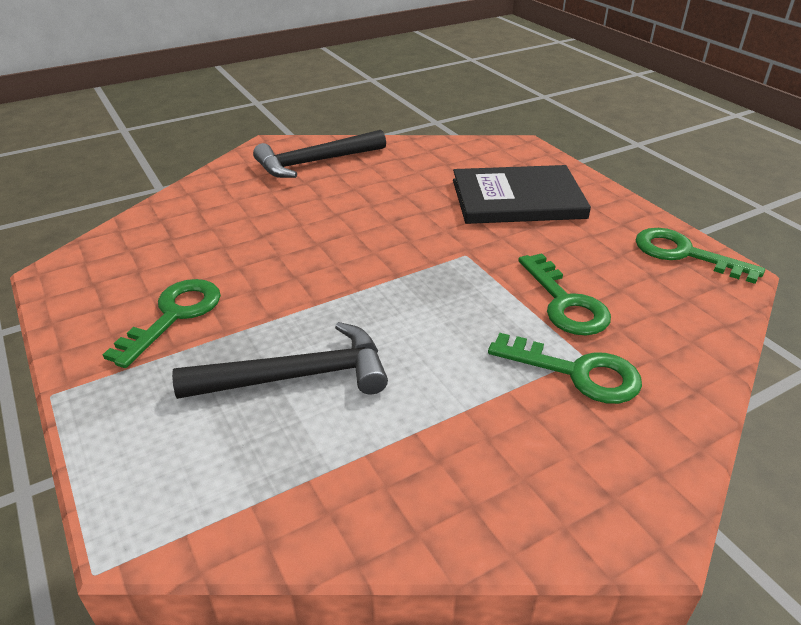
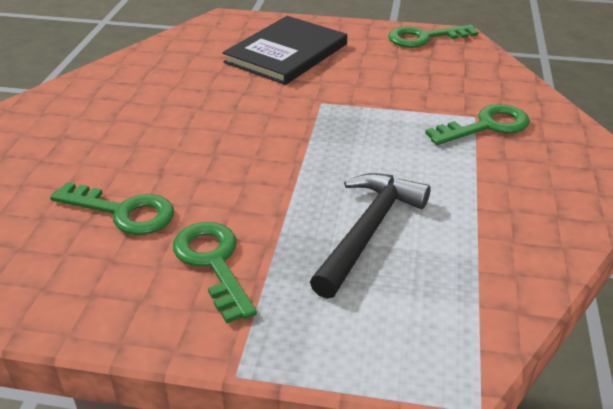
camera: 50 degrees left, 0 degrees up
(315, 162) = (90, 102): black hammer -> none
(565, 303) = (419, 96): green key -> green key (123, 212)

